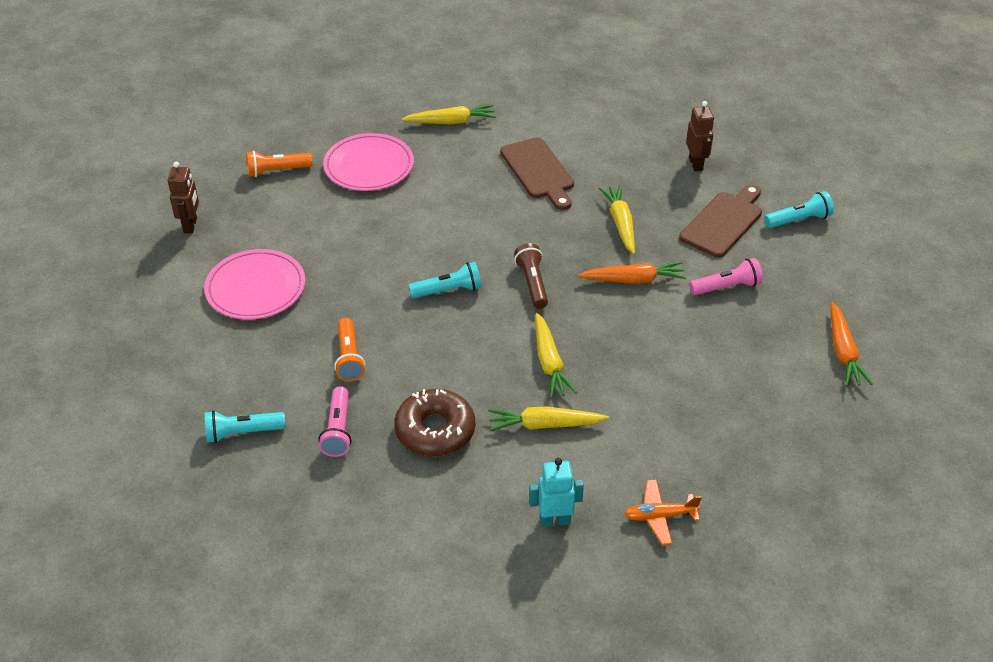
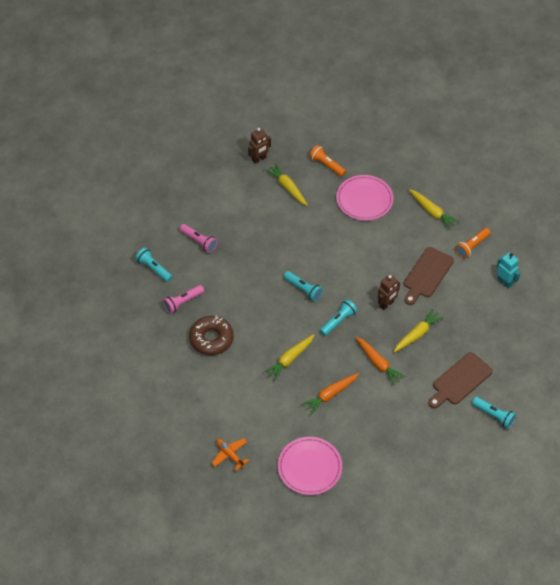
camera: 55 degrees right, 10 degrees up
(256, 288) = (240, 213): pink plate -> pink plate (309, 467)
(349, 358) = (228, 278): orange flashlight -> orange flashlight (472, 246)
(532, 283) = (338, 321): brown flashlight -> turquoise flashlight
(544, 425) = (248, 379): yellow carrot -> yellow carrot (287, 188)
(554, 520) = (196, 415): turquoise robot -> turquoise robot (504, 282)
(696, 164) = (499, 343): brown robot -> brown robot (386, 304)
(723, 222) = (460, 380): brown cutting board -> brown cutting board turned 135 degrees clockwise
(726, 287) = (408, 407): pink flashlight -> pink flashlight (199, 241)
(843, 352) = (402, 483): orange carrot -> orange carrot (330, 395)

